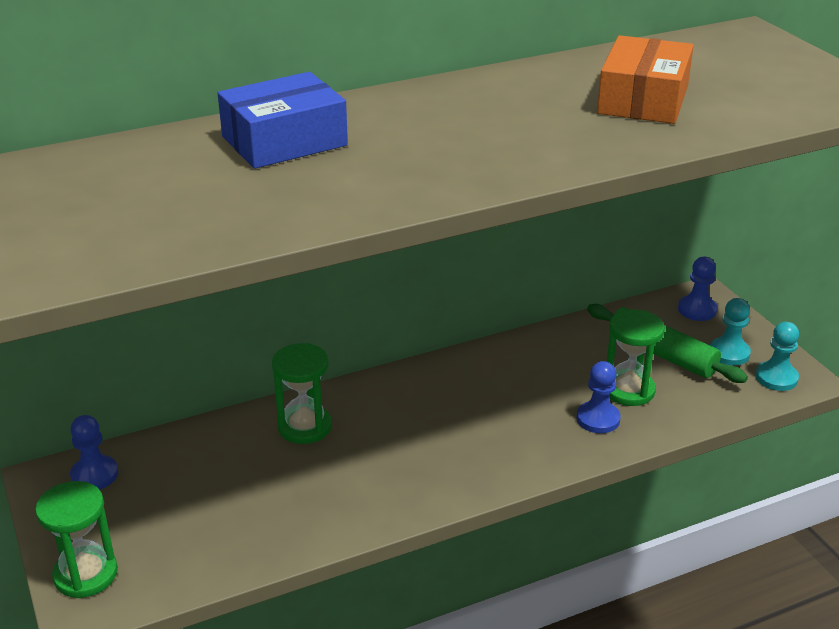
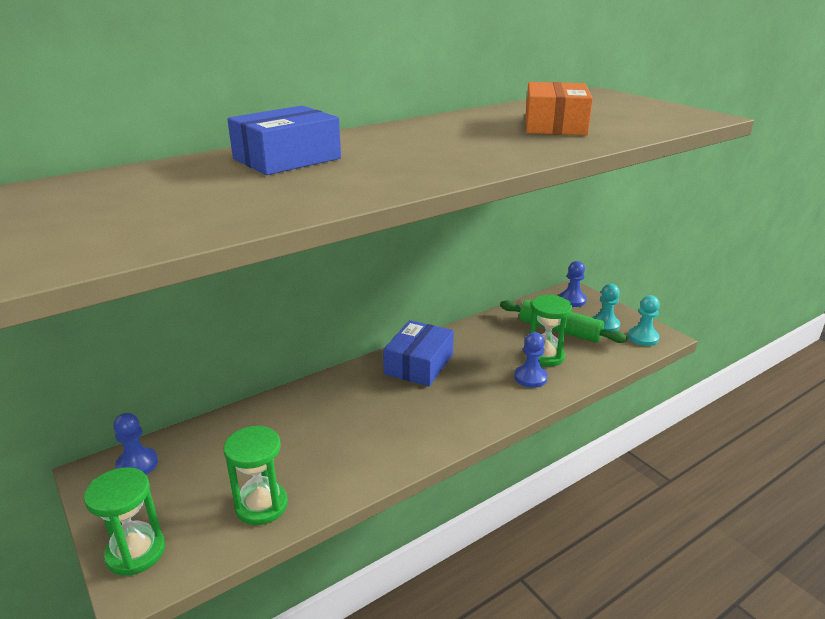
camera: 10 degrees left, 5 degrees down
(304, 427) = (309, 407): green hourglass -> green hourglass (261, 505)
(456, 384) = (419, 364): none -> blue box

